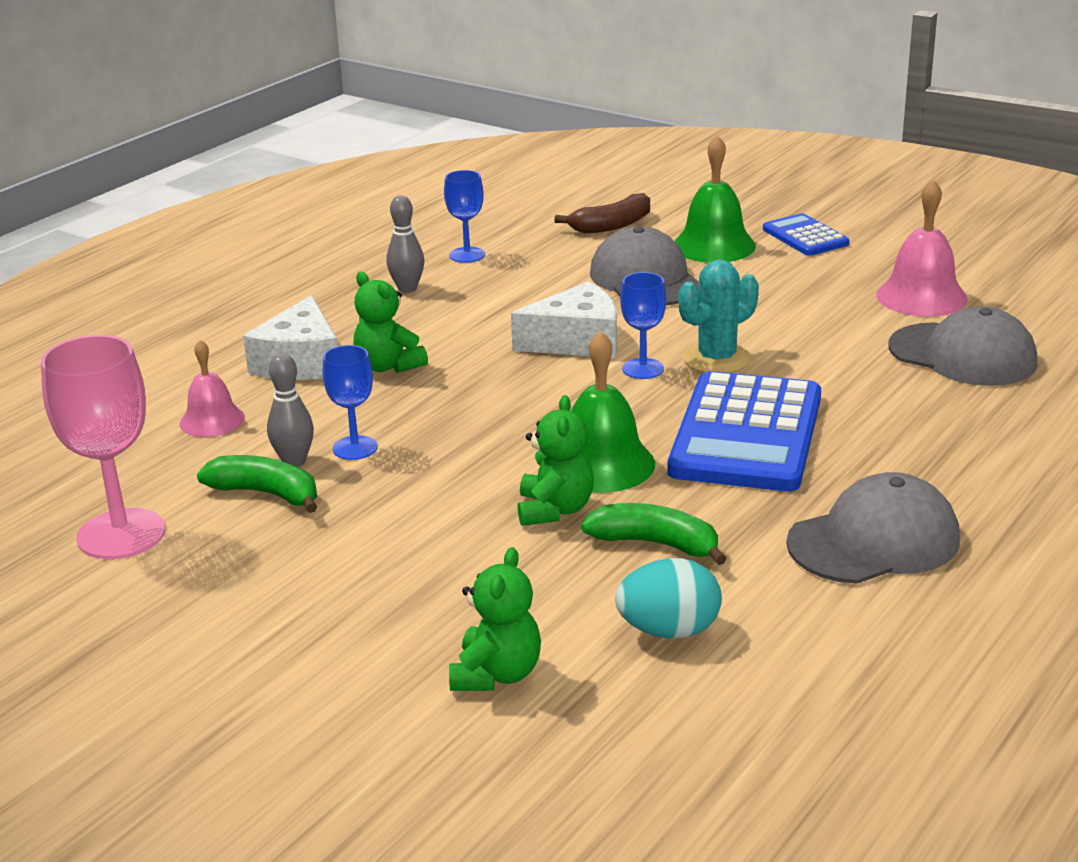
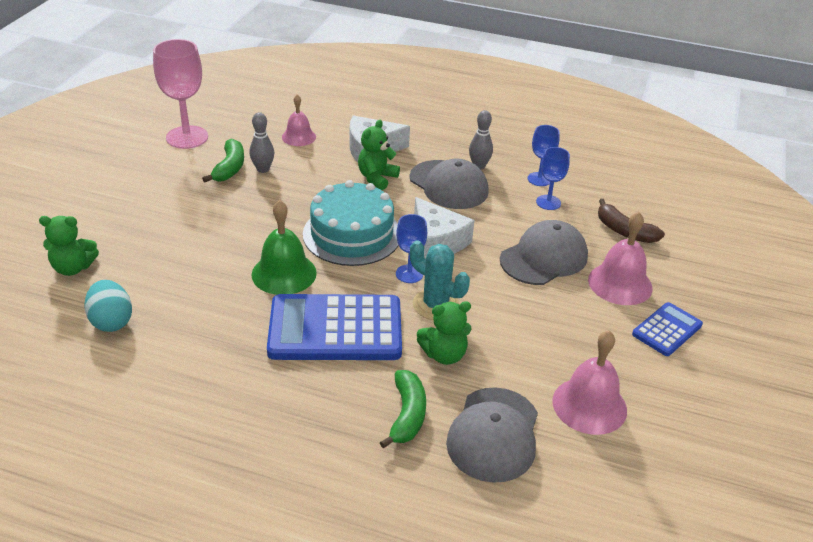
camera: 70 degrees right, 10 degrees up
(355, 448) = (281, 185): blue goblet -> blue goblet (548, 202)
(528, 401) = (352, 234): none -> turquoise cake
(555, 510) = (229, 263): green teddy bear -> green teddy bear (444, 355)
(655, 544) = (198, 305): green banana -> green banana (407, 415)
(714, 245) = (620, 283): green bell -> pink bell
(874, 541) = (213, 399): grey cap -> grey cap (448, 185)

